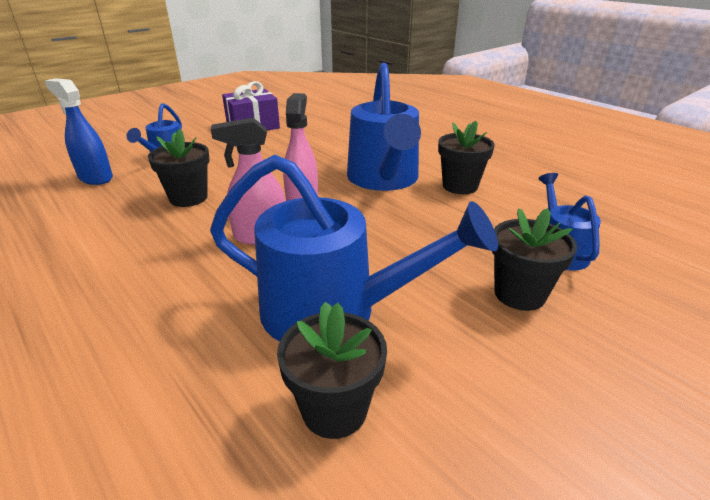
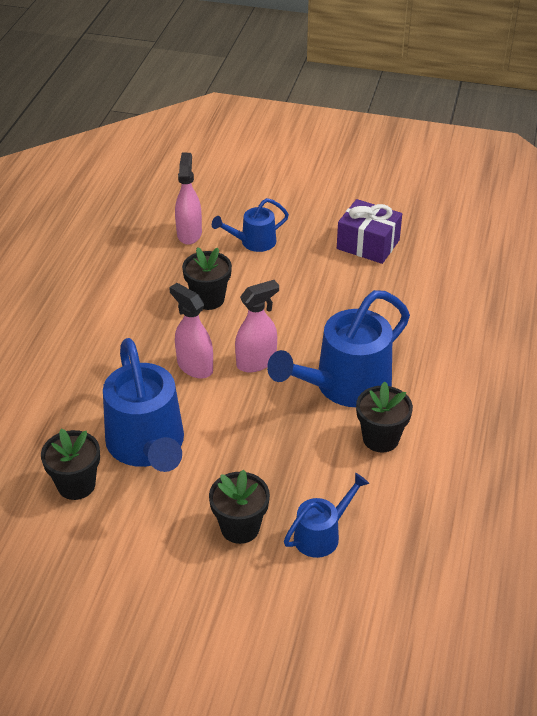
camera: 55 degrees right, 10 degrees up
(95, 178) = (189, 233): blue spray bottle -> pink spray bottle

